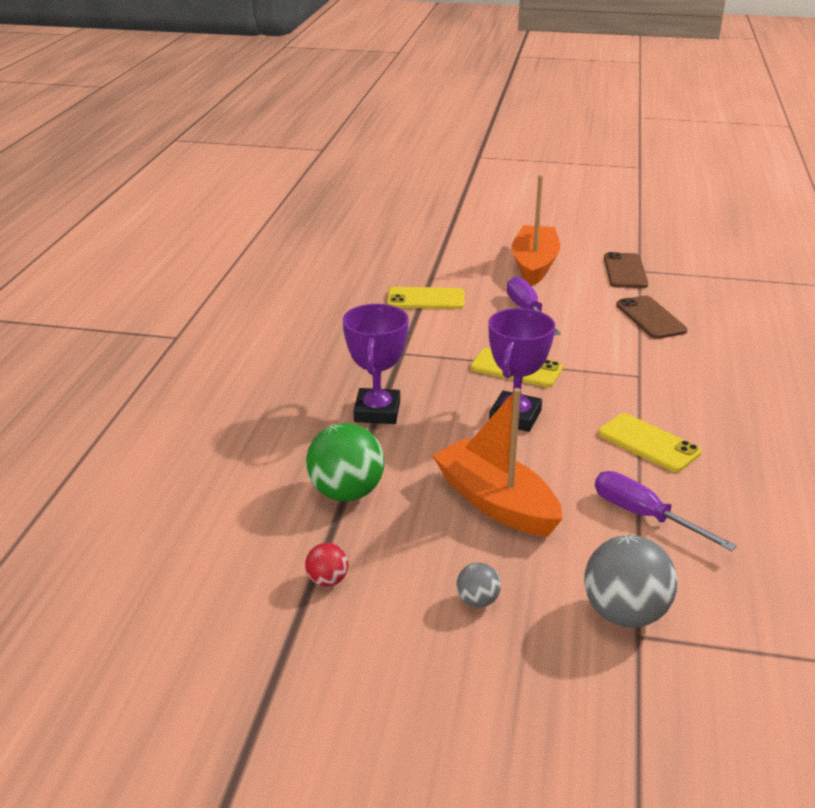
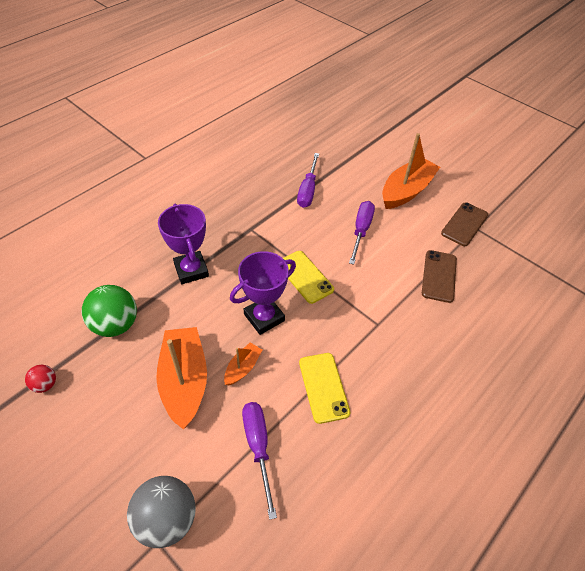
camera: 30 degrees right, 20 degrees up
(377, 412) = (191, 270): purple trophy -> purple trophy turned 60 degrees counterclockwise
(426, 299) = (308, 190): yellow phone -> purple screwdriver
(477, 601) = (100, 451): grey ball -> none
(546, 464) = (243, 368): none -> orange boat

